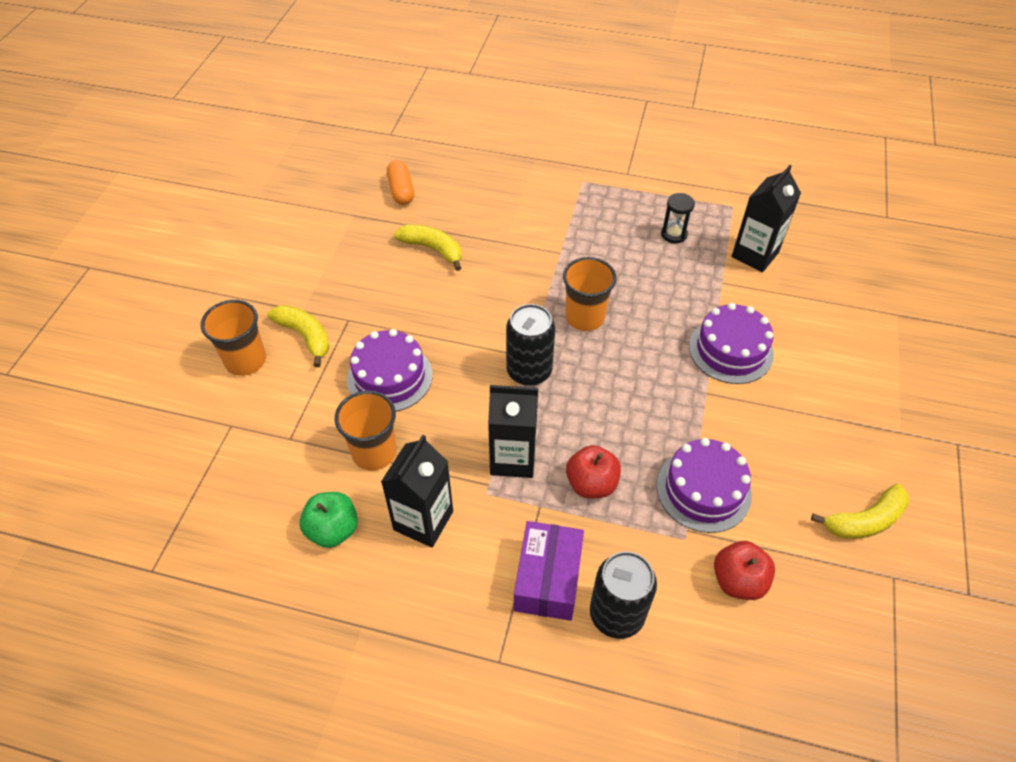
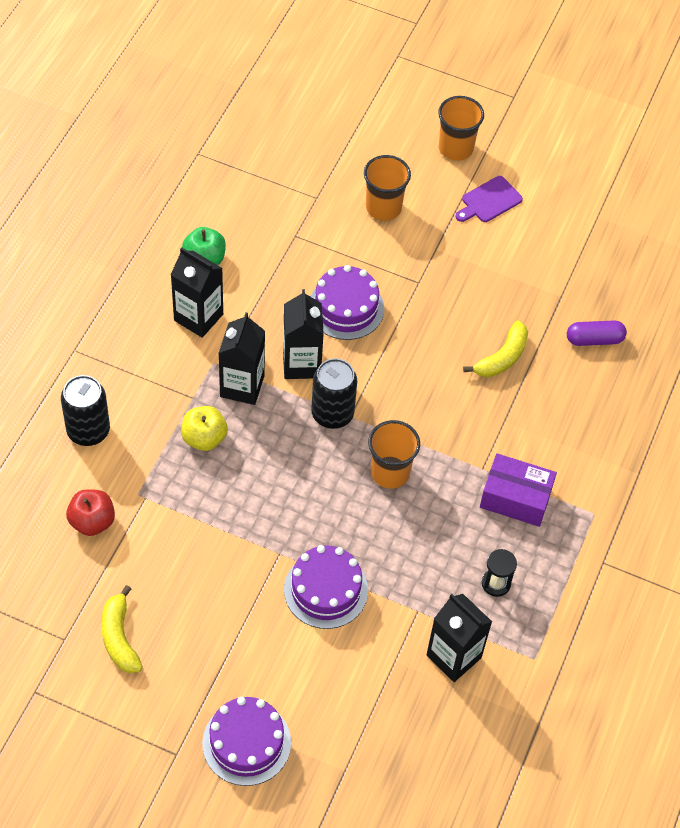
camera: 95 degrees right, 5 degrees up
(236, 274) = (489, 201): none -> purple cutting board
(305, 336) = (404, 250): yellow banana -> none
(374, 452) = (269, 290): orange cup -> orange cup (455, 148)
(401, 191) = (594, 339): orange capsule -> purple capsule
(471, 407) = (301, 363): none -> black carton
(548, 579) = (128, 391): purple box -> purple box (515, 498)
(591, 484) = (204, 438): red apple -> yellow apple
(703, 490) = (179, 521): purple cake -> purple cake (246, 743)

